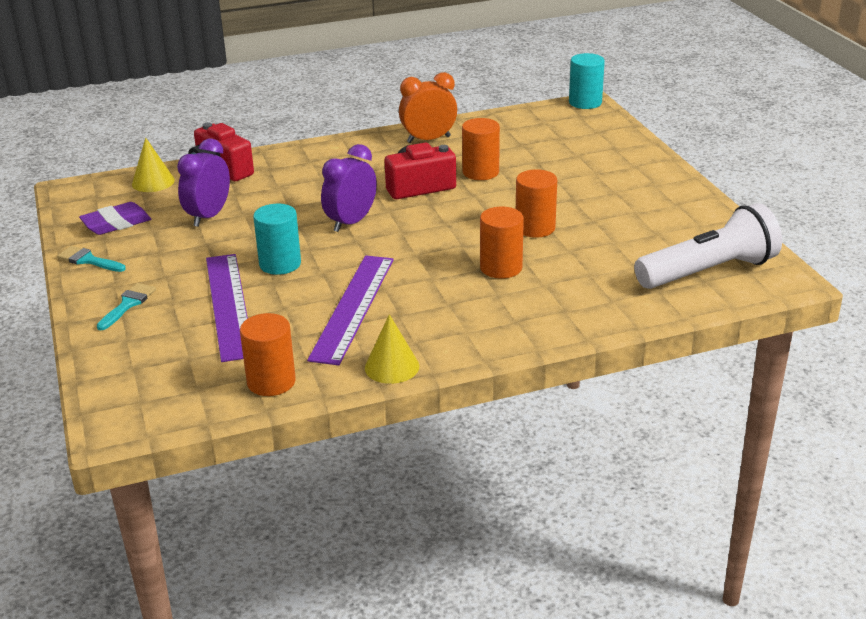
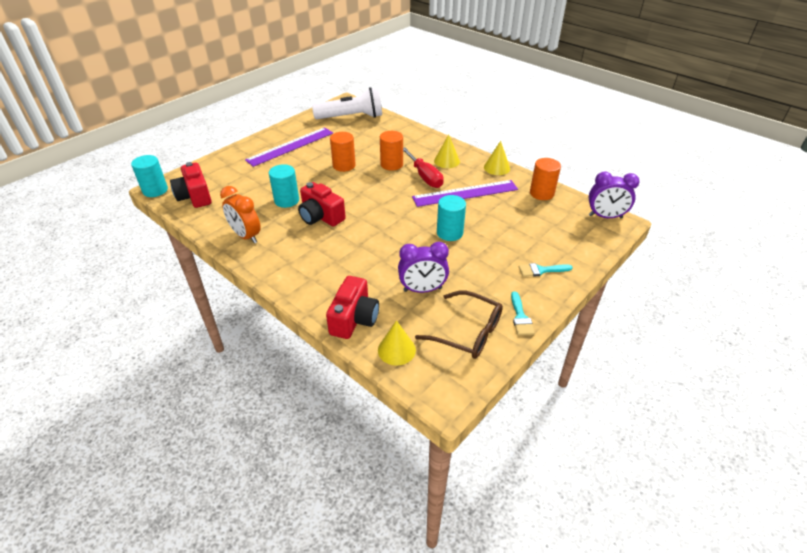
camera: 120 degrees left, 10 degrees up
(116, 223) = (468, 332): purple eraser -> brown glasses
(229, 305) = (503, 232): purple ruler -> purple ruler (290, 146)
(351, 222) = (383, 226): purple clock -> purple clock (605, 216)
(435, 286) = (425, 177): none -> red screwdriver
(463, 322) = (447, 161): none -> yellow cone
(480, 172) = (286, 200): orange cylinder -> turquoise cylinder
(548, 122) = (195, 196): none -> red camera
(708, 271) = (351, 117): white flashlight -> white flashlight turned 135 degrees clockwise

